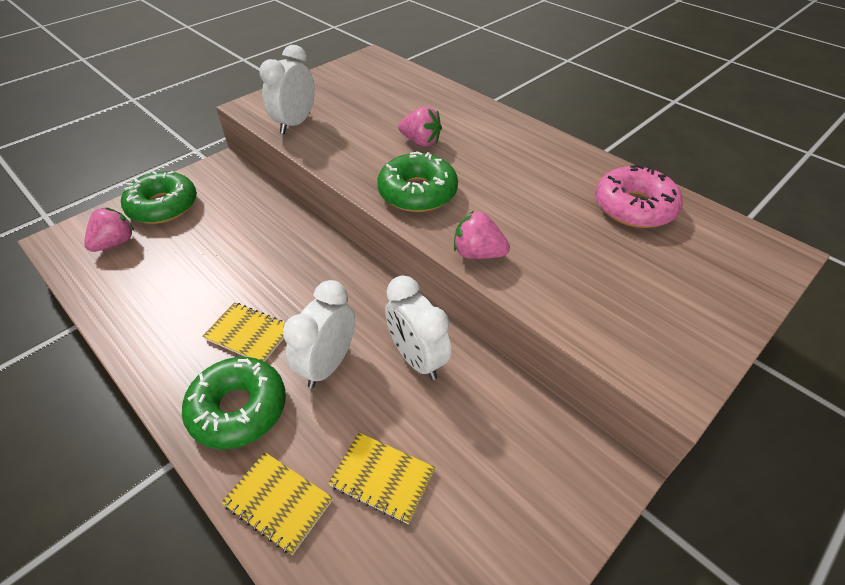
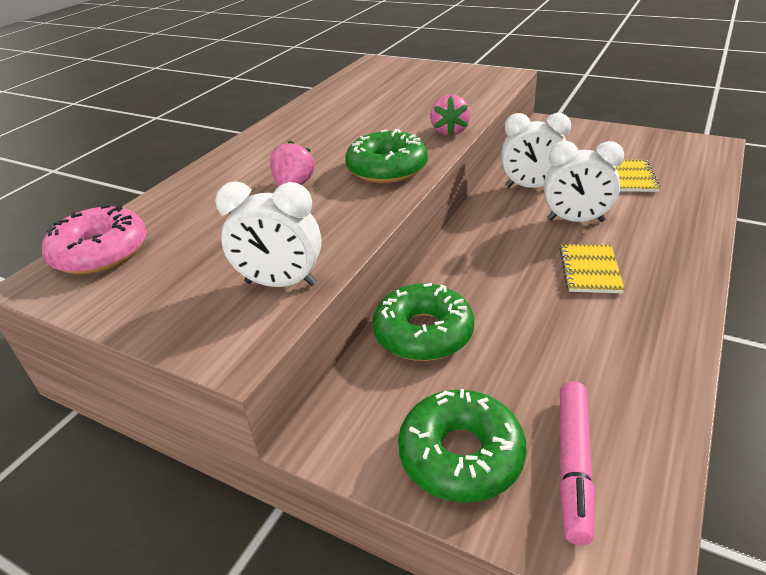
camera: 105 degrees left, 10 degrees down
(115, 243) = (573, 464): pink strawberry -> pink marker
(238, 409) = (657, 246): green donut -> green donut (423, 333)
(278, 502) = (692, 205): yellow notebook -> none
(417, 359) = (531, 187): white clock -> white clock turned 60 degrees clockwise
(634, 207) = (352, 94): pink donut -> pink donut (100, 252)

